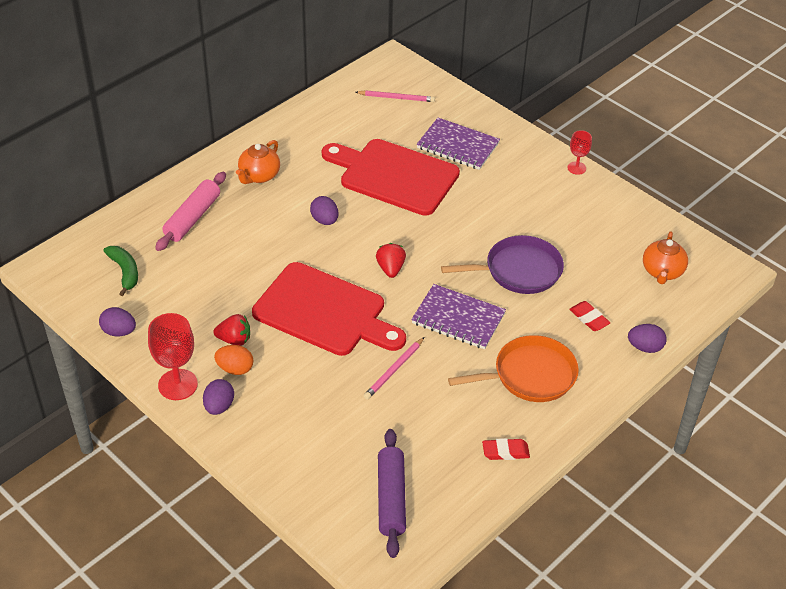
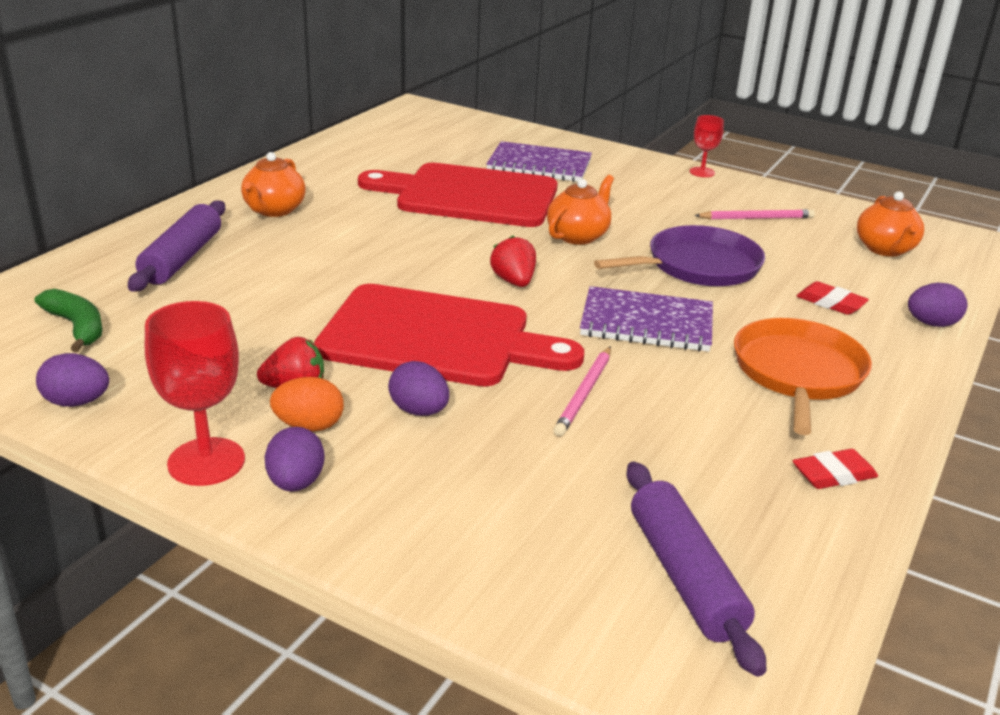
camera: 15 degrees left, 15 degrees down
(192, 218) = (182, 258): pink rolling pin -> purple rolling pin
(325, 220) = (390, 243): purple egg -> purple egg (419, 411)
(396, 98) = (437, 134): pink pencil -> pink pencil (756, 218)
(452, 229) = (578, 236): none -> orange teapot
(530, 375) = (798, 373): orange pan -> orange pan turned 45 degrees counterclockwise

